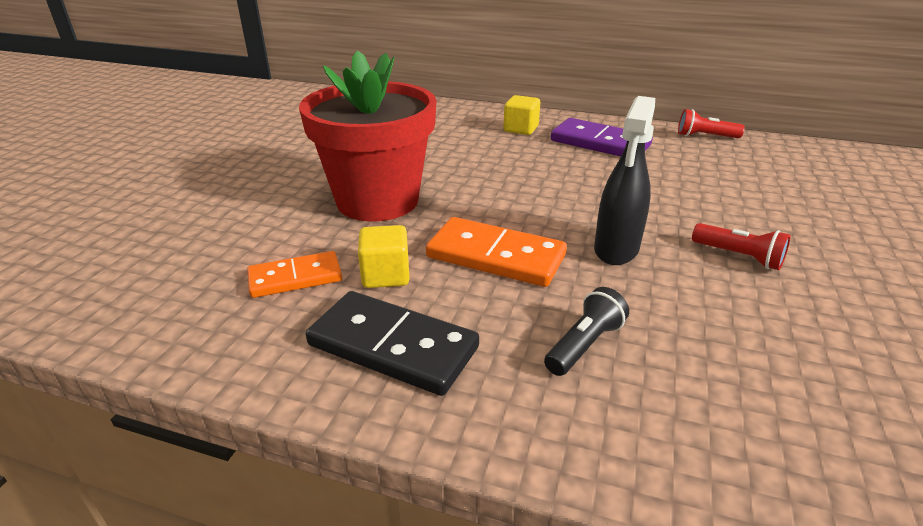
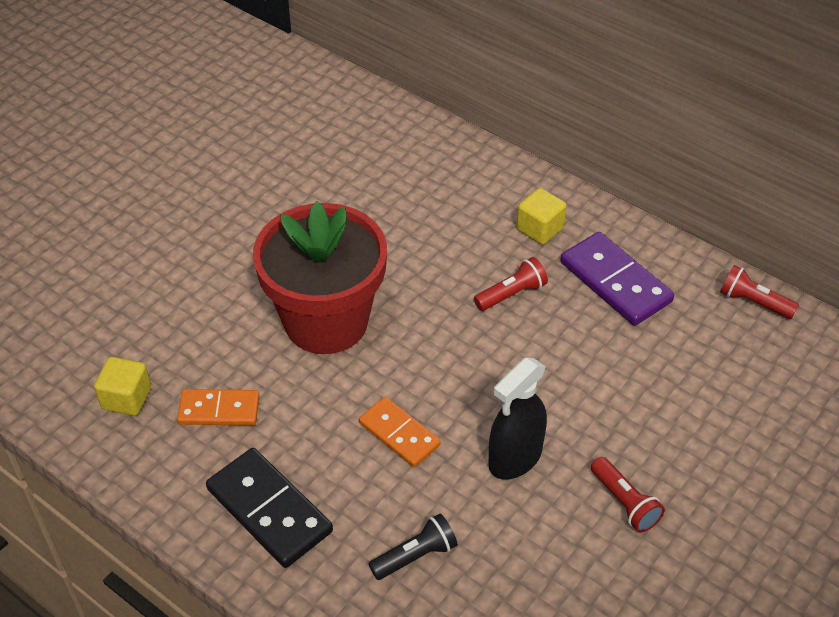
camera: 20 degrees right, 15 degrees up
(386, 275) = (294, 429): yellow cube -> yellow cube (126, 398)
(496, 256) = (399, 434): orange domino -> orange domino, size x0.65
(527, 161) = (512, 294): none -> red flashlight

